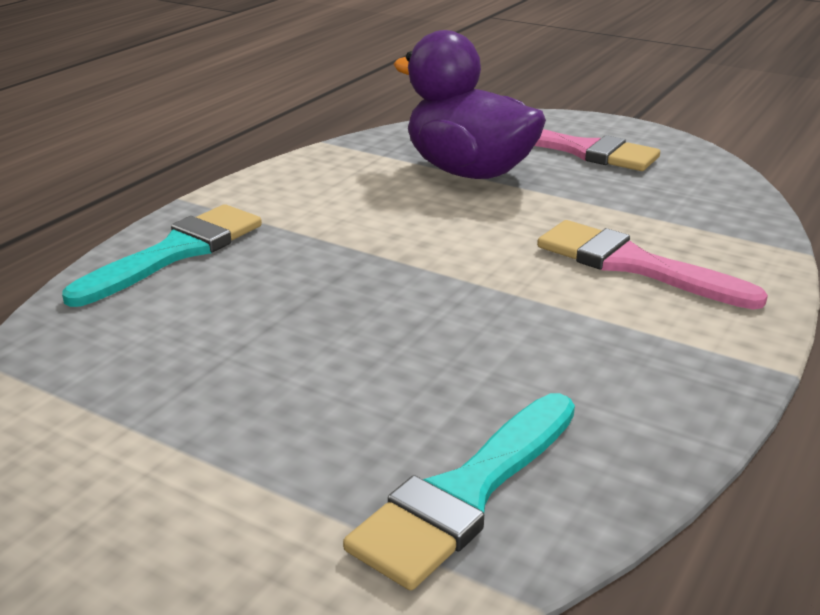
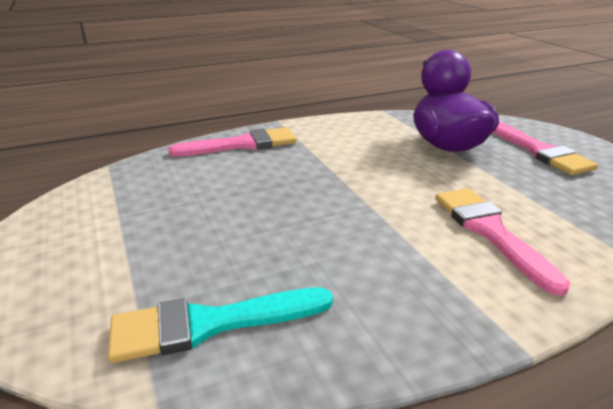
camera: 35 degrees right, 0 degrees up
(176, 252) = (242, 144): turquoise brush -> pink brush

